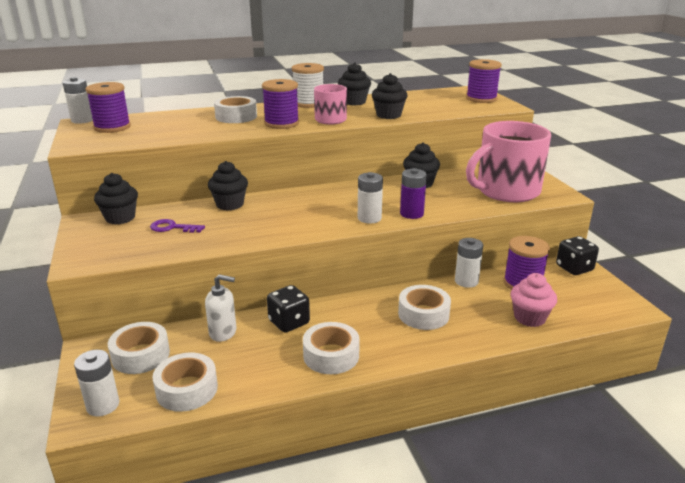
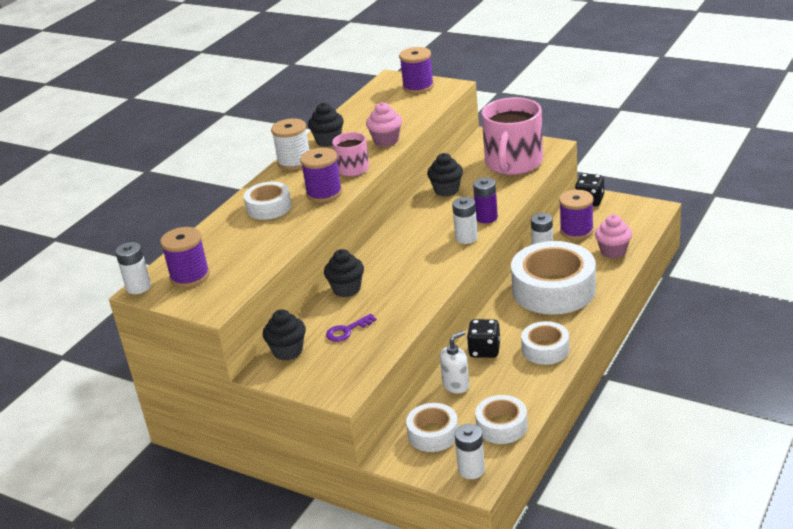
camera: 40 degrees left, 5 degrees up
(388, 115) = (386, 141): black cupcake -> pink cupcake
(423, 314) = (553, 289): white tape -> white tape, size x1.88

